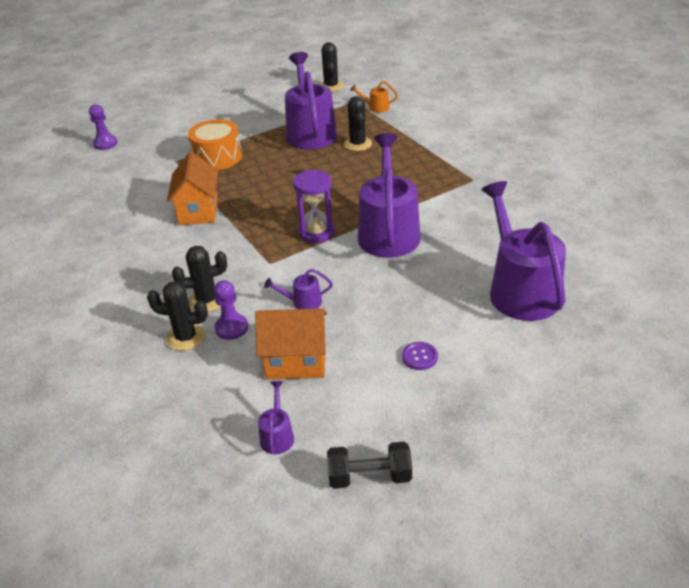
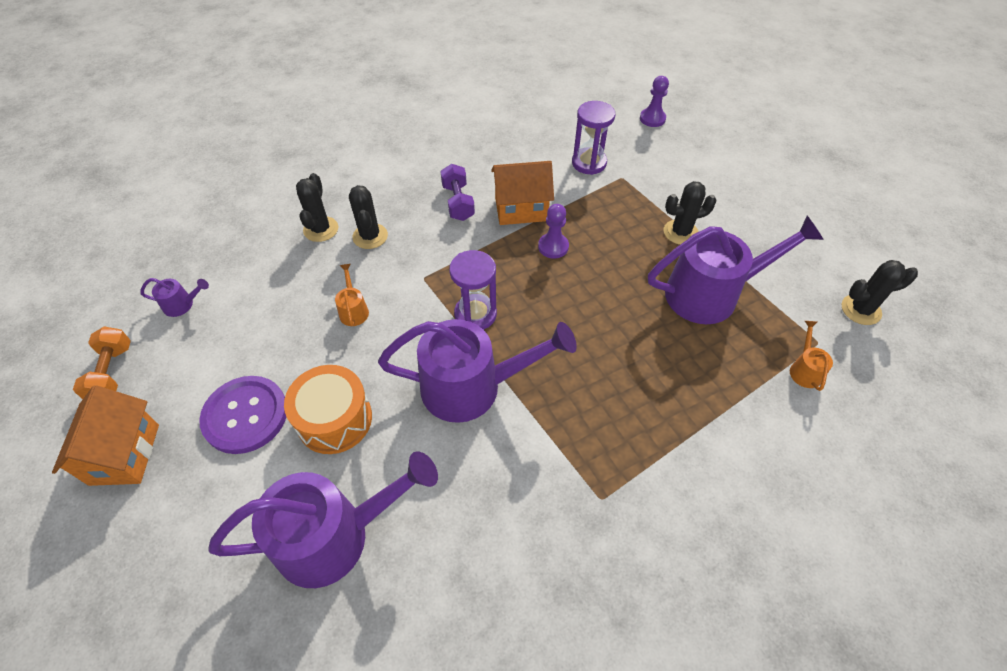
camera: 85 degrees right, 15 degrees up
(150, 176) = (589, 163): none -> purple hourglass
(176, 247) = (458, 202): none -> purple dumbbell
(217, 157) = (634, 210): orange drum -> orange drum (334, 419)
(231, 328) = (326, 259): purple pawn -> purple pawn (553, 247)
(296, 362) = (267, 311): orange house -> orange house (125, 454)
(302, 302) = (353, 310): purple watering can -> orange watering can
(357, 144) = (686, 349): black cactus -> black cactus (680, 232)
(369, 477) = (112, 373): black dumbbell -> orange dumbbell
(419, 357) = (245, 415): purple button -> purple button, size x2.17

